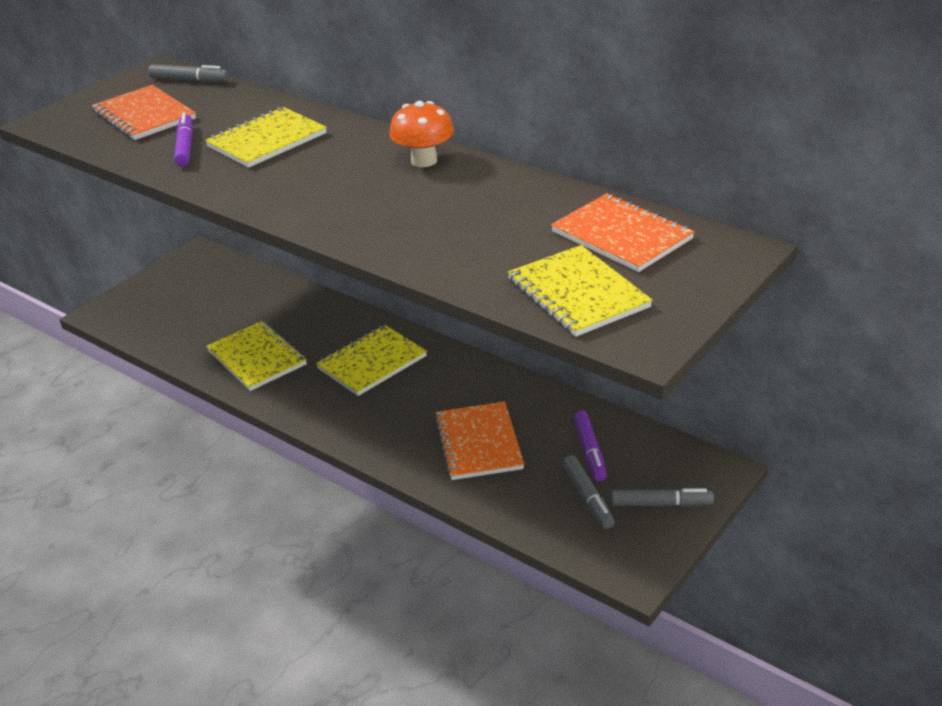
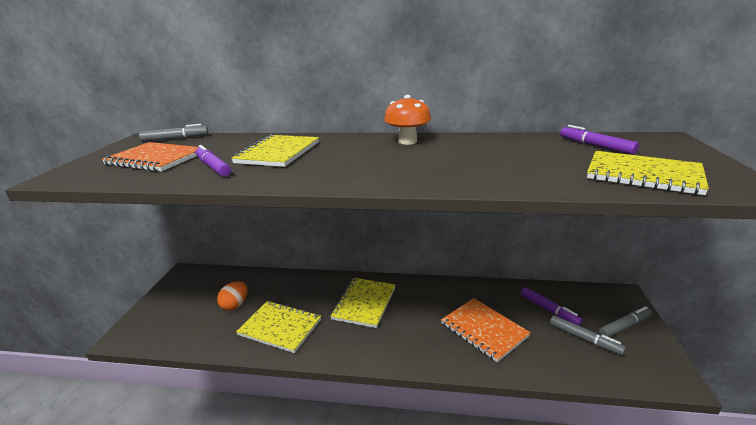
camera: 30 degrees left, 10 degrees down
(228, 314) = (235, 305): none -> orange egg
(621, 236) = (595, 146): orange notebook -> purple marker

